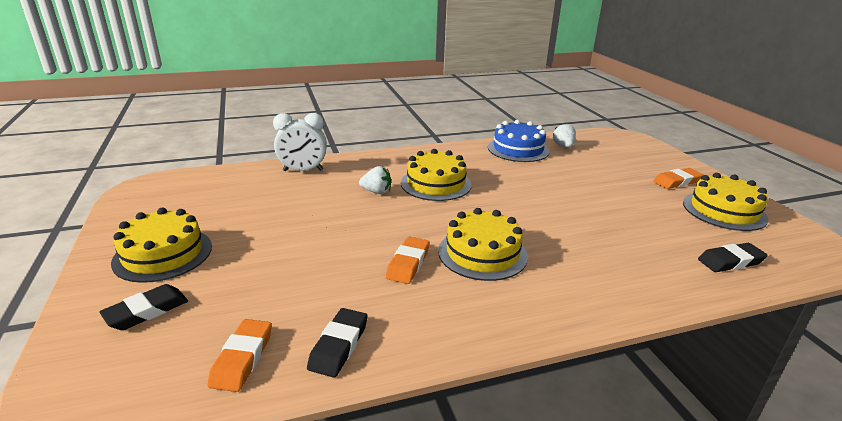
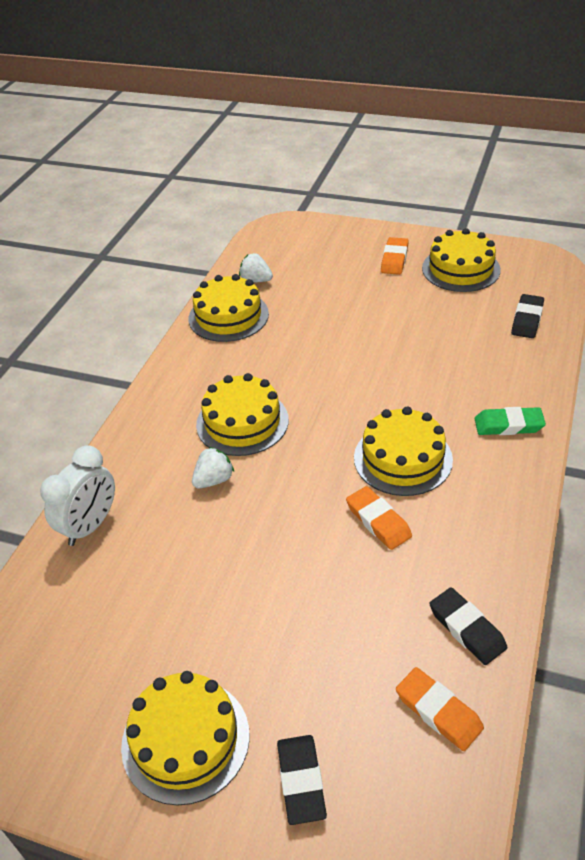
camera: 50 degrees left, 15 degrees up
(518, 149) = (228, 316): blue cake -> yellow cake
(590, 293) = (508, 425): none -> green eraser

